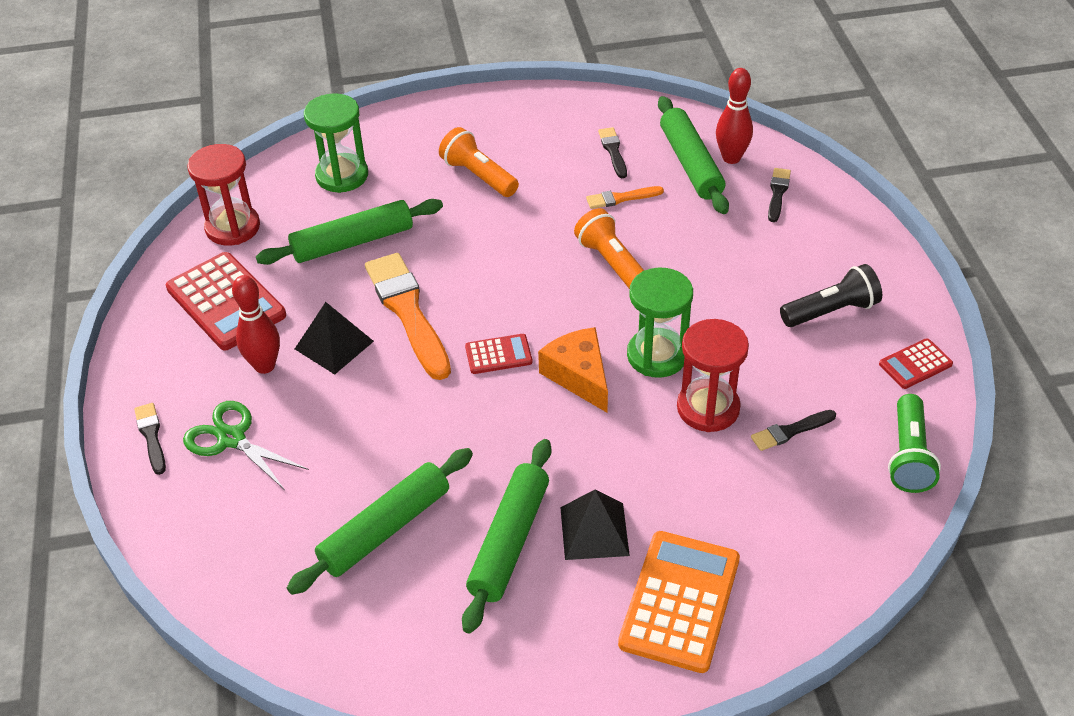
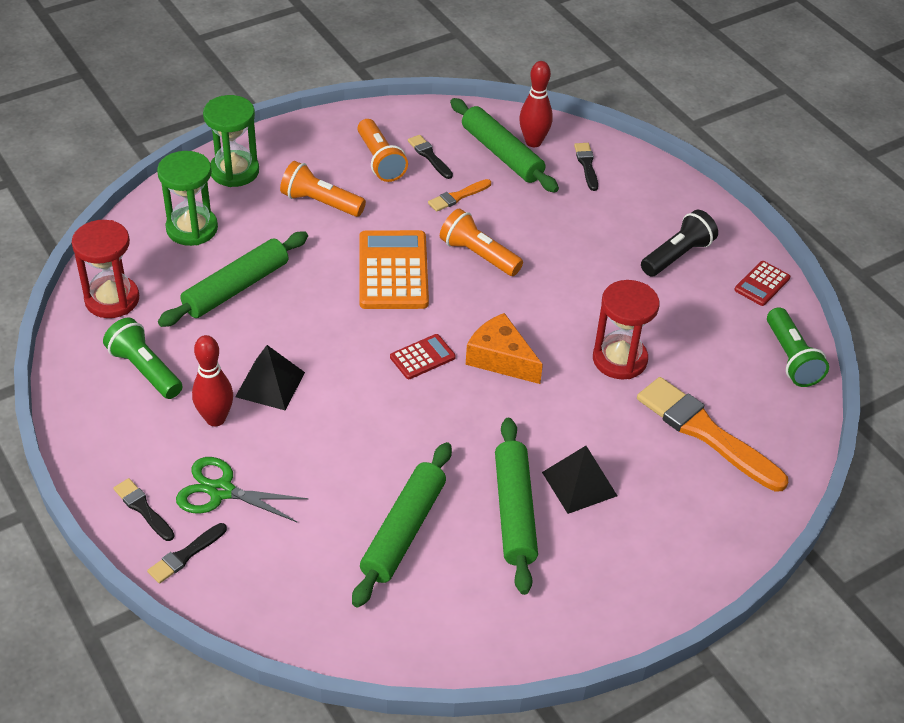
camera: 25 degrees left, 0 degrees up
(226, 302) = (145, 370): red calculator -> green flashlight
(408, 312) = (322, 339): orange brush -> orange brush (706, 432)
(560, 146) = (380, 161): none -> orange flashlight
(657, 355) = (556, 326): green hourglass -> green hourglass (234, 171)
(680, 601) = (675, 521): orange calculator -> orange calculator (393, 271)
(790, 431) = (693, 362): black brush -> black brush (185, 555)

